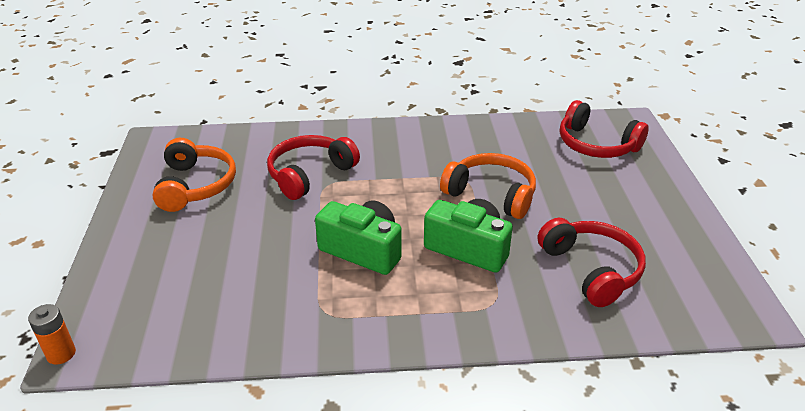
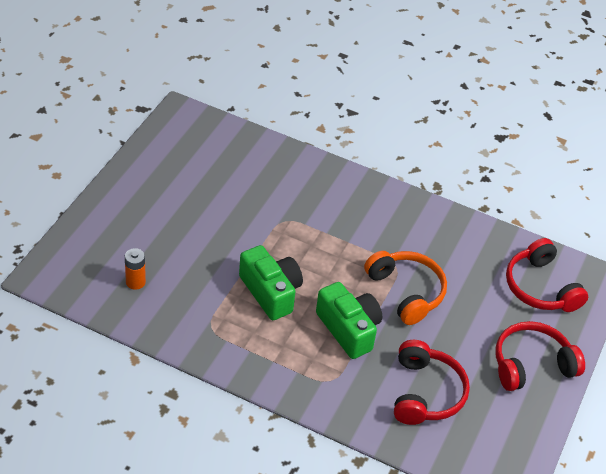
camera: 25 degrees right, 10 degrees up
(61, 354) = (33, 273): orange battery -> orange battery (135, 282)
(195, 185) = (187, 174): orange headphones -> none
(310, 174) = (278, 204): red headphones -> red headphones (531, 364)

